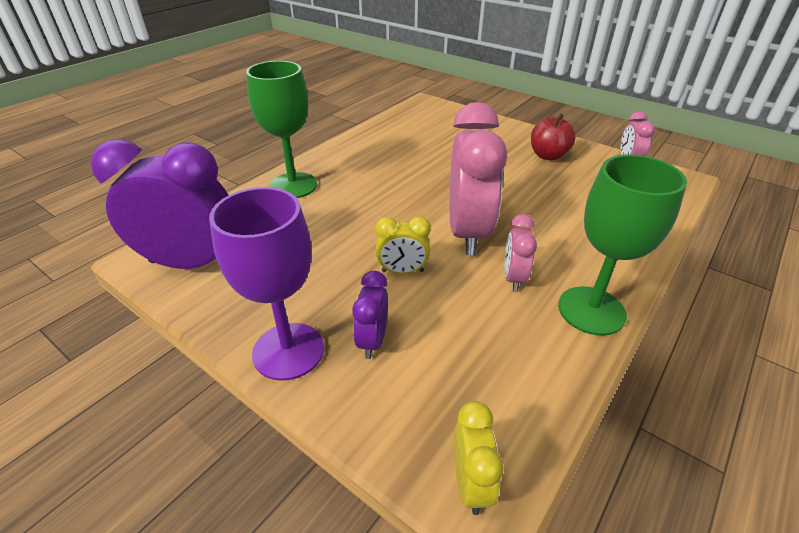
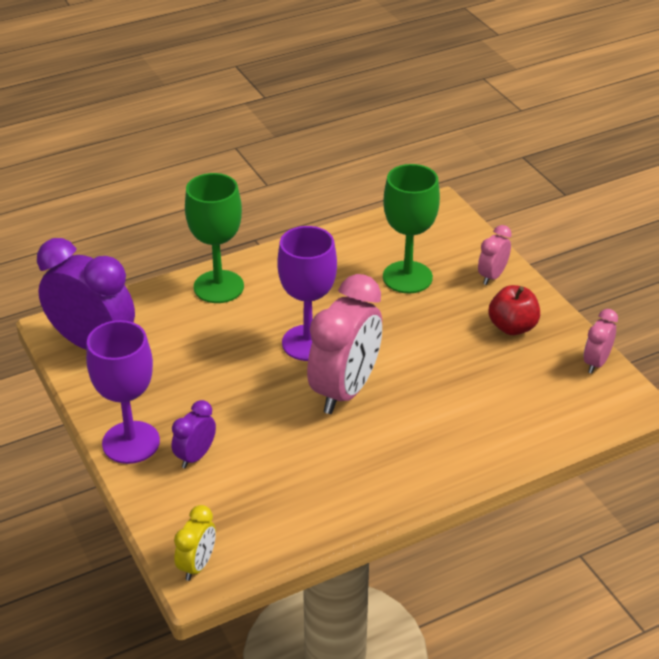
camera: 25 degrees right, 0 degrees up
(402, 271) = (258, 408): yellow clock -> none
(404, 206) = (308, 343): none -> purple goblet
(513, 278) = (348, 446): pink clock -> pink clock (492, 276)
(591, 310) = (388, 494): green goblet -> green goblet (407, 277)

